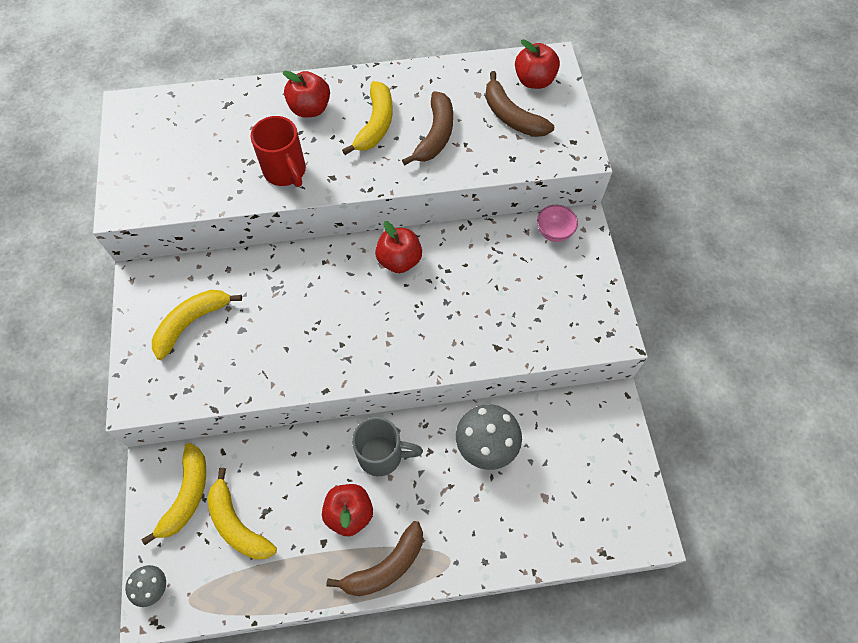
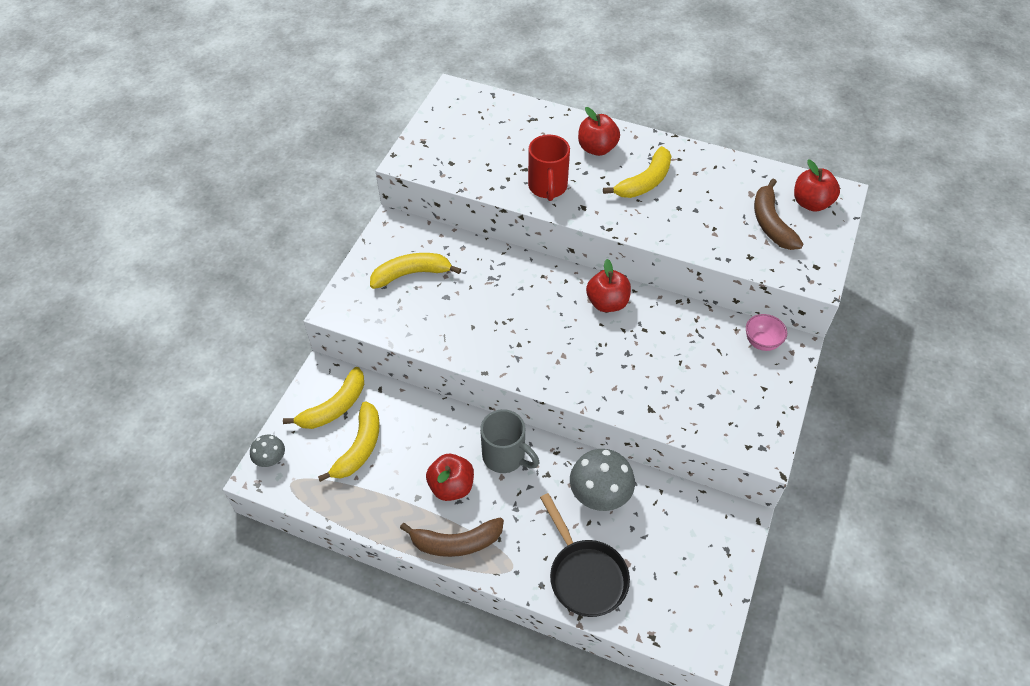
camera: 30 degrees right, 10 degrees down
(237, 524) = (359, 448): yellow banana -> yellow banana turned 150 degrees counterclockwise
(435, 135) = (691, 211): brown banana -> none
(516, 529) = (585, 575): none -> black pan

